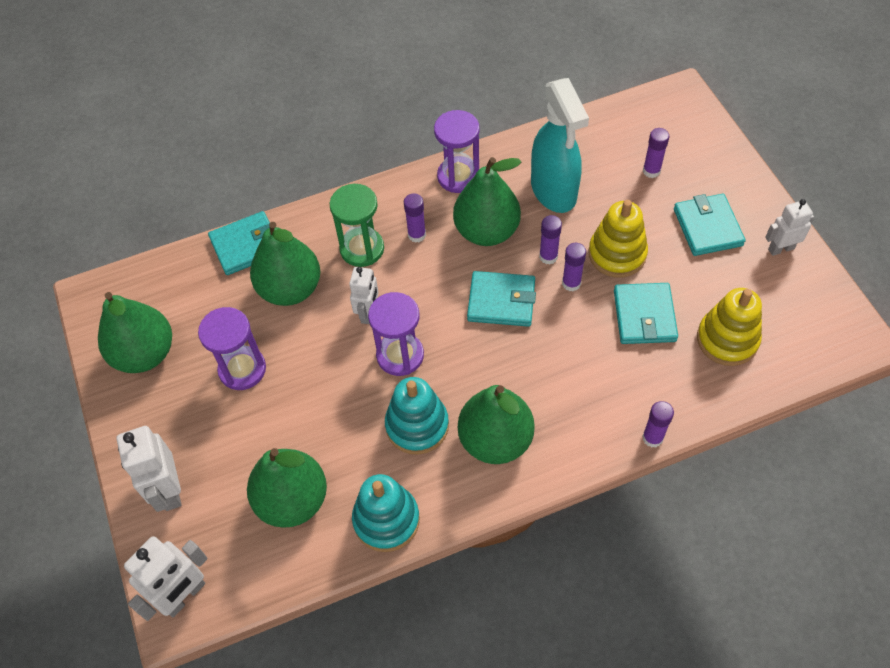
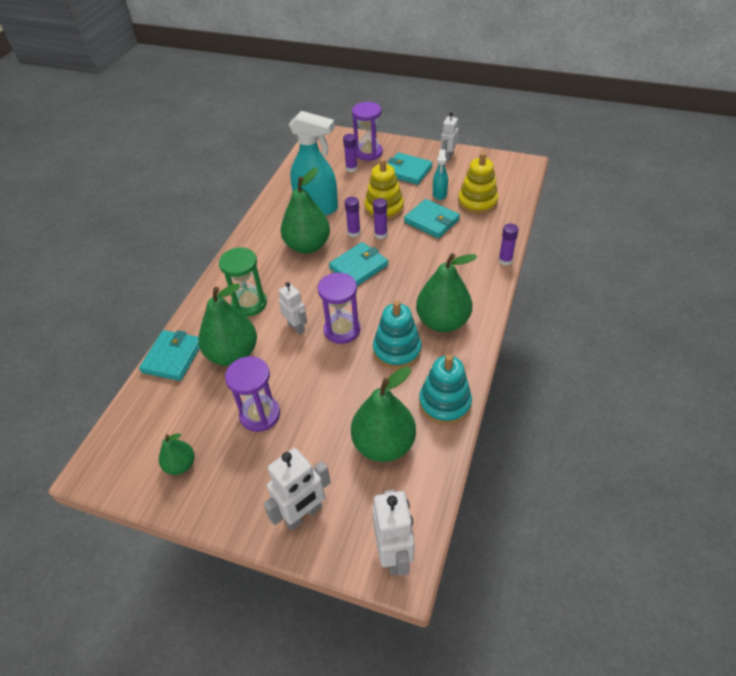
camera: 50 degrees left, 10 degrees down
(144, 354) = (180, 465): green pear -> green pear, size x0.54
(169, 490) = (303, 515): white robot -> white robot turned 60 degrees counterclockwise
(417, 235) = (272, 275): purple glue stick -> none
(458, 176) = (258, 236): purple hourglass -> purple hourglass (368, 153)
(700, 290) = (439, 194): none -> turquoise spray bottle

